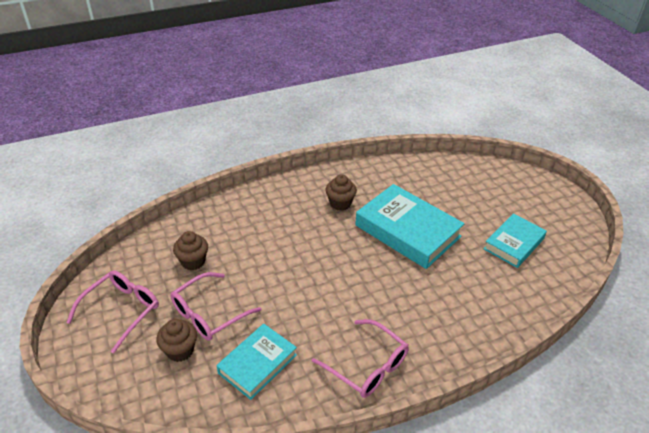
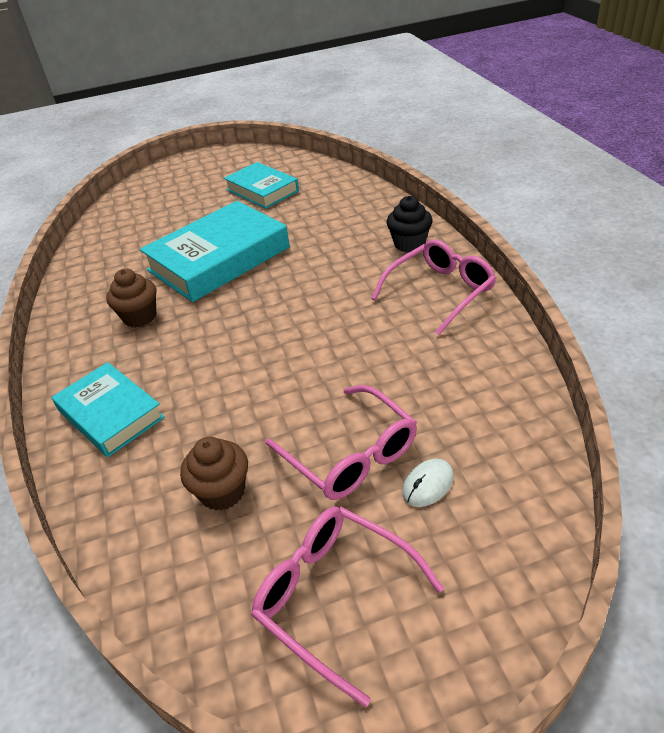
camera: 80 degrees left, 0 degrees up
(180, 350) = (428, 485): brown cupcake -> white mouse
(257, 364) = (446, 388): turquoise book -> turquoise book (111, 414)
(437, 347) = (409, 244): none -> black cupcake

